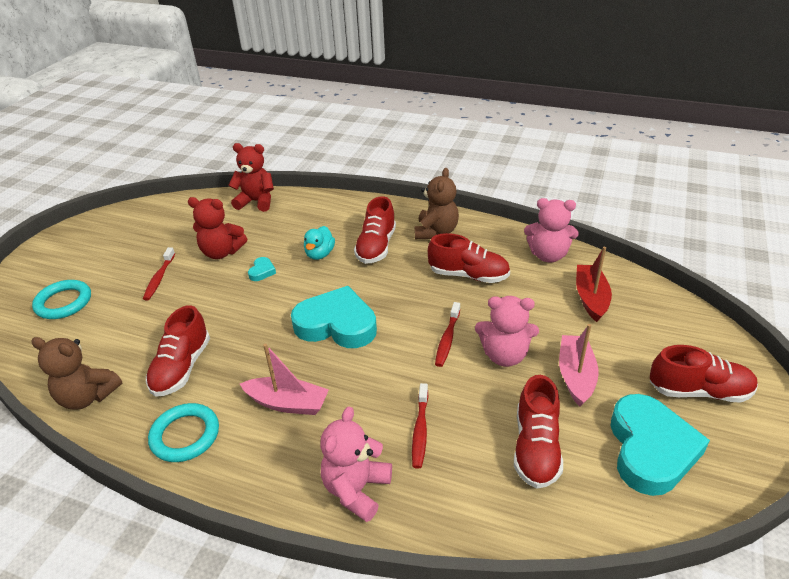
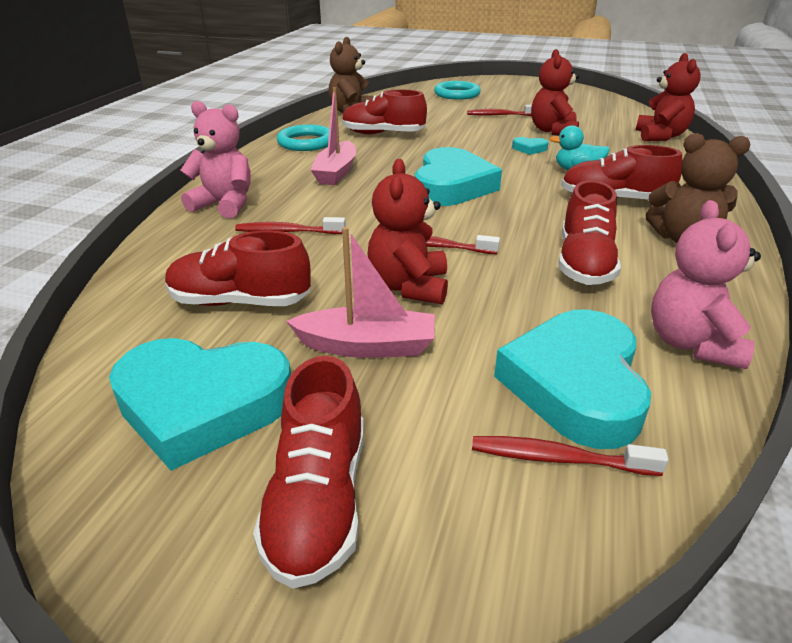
camera: 85 degrees right, 5 degrees down
(504, 355) = (409, 287): pink teddy bear -> red teddy bear
(591, 298) = (575, 384): red boat -> turquoise heart
(644, 312) = (558, 458): none -> red toothbrush

